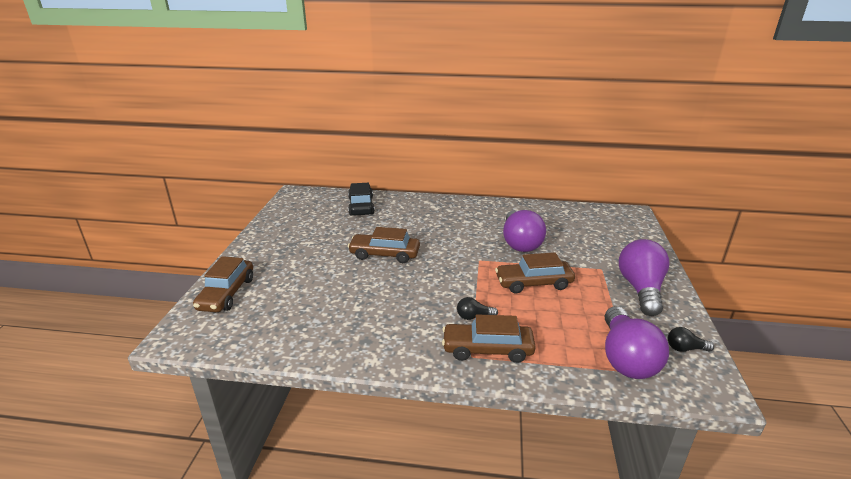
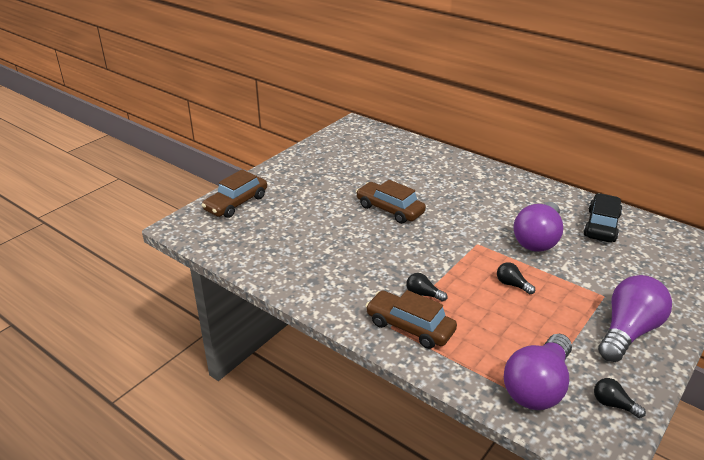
camera: 30 degrees right, 5 degrees up
(361, 206) = (406, 154): black car -> black car (601, 225)
(533, 283) = (512, 285): brown car -> black light bulb

